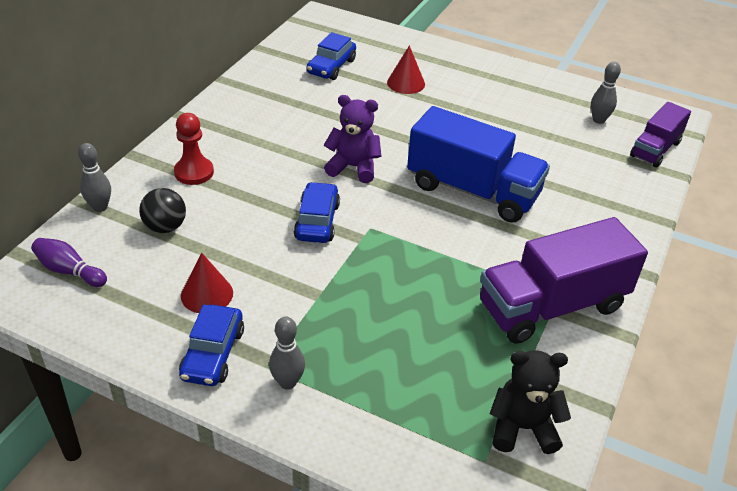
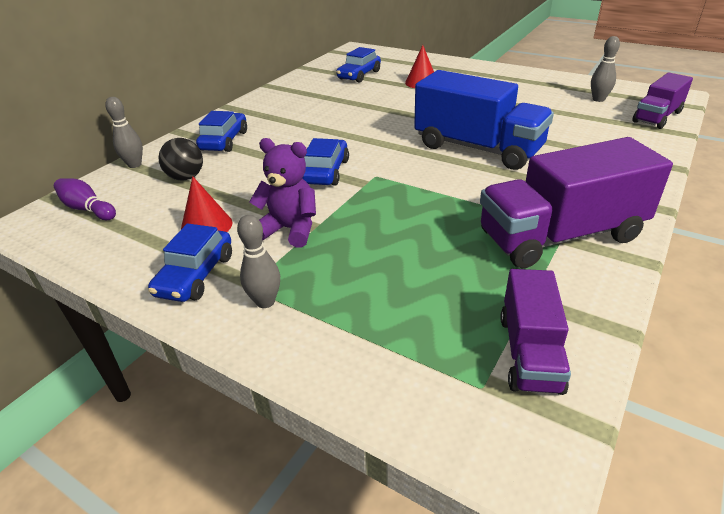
camera: 10 degrees right, 5 degrees down
(194, 172) = (224, 141): red pawn -> blue car
(353, 167) = (367, 135): purple teddy bear -> purple teddy bear (290, 229)
(522, 428) = (530, 352): black teddy bear -> purple truck

